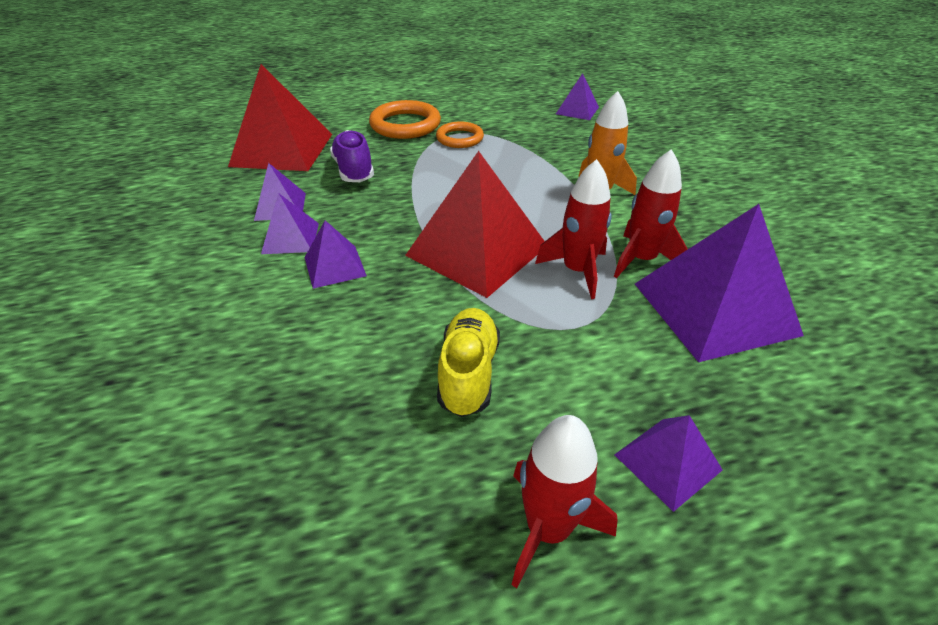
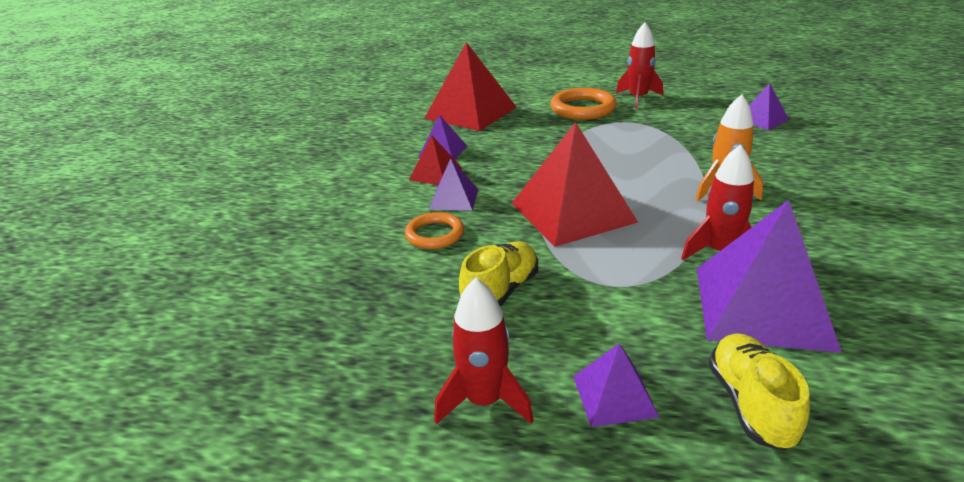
camera: 30 degrees right, 10 degrees down
(290, 238) = (435, 174): purple pyramid -> red pyramid
(354, 170) = (515, 136): purple shoe -> none
(459, 138) = (623, 126): orange ring -> orange ring (435, 234)
(577, 271) = (649, 246): red rocket -> red rocket (638, 98)
(781, 420) = (751, 404): none -> yellow shoe

